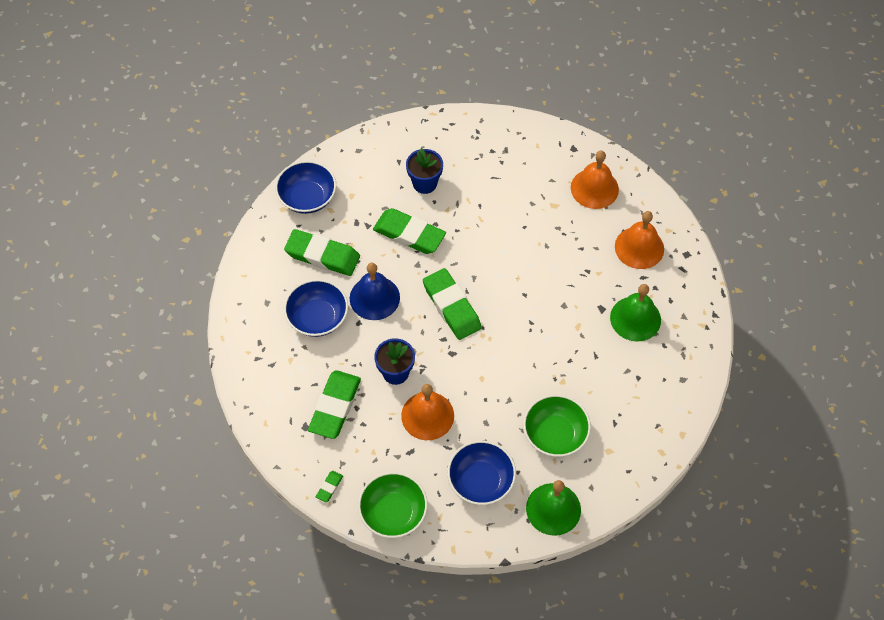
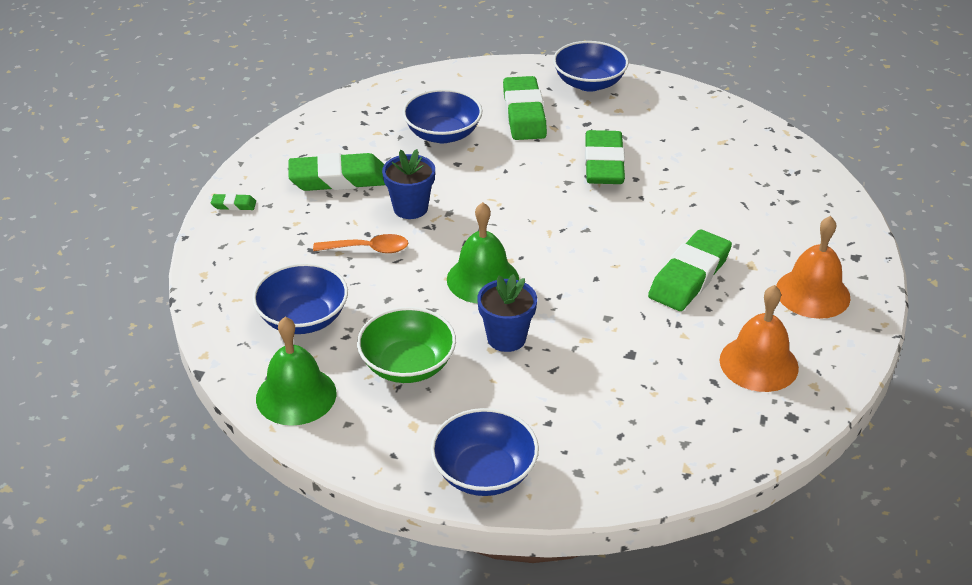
camera: 65 degrees right, 20 degrees down
(374, 298) = (498, 164): blue bell -> none
(393, 512) = (224, 261): green bowl -> none
(424, 183) = (683, 154): blue flower pot -> blue flower pot (506, 338)
(427, 415) = (368, 249): orange bell -> orange spoon
(451, 307) = (531, 224): green eraser -> green eraser (689, 276)
(635, 318) = (641, 392): green bell -> green bell (483, 279)
(663, 427) = (484, 472): none -> blue bowl

